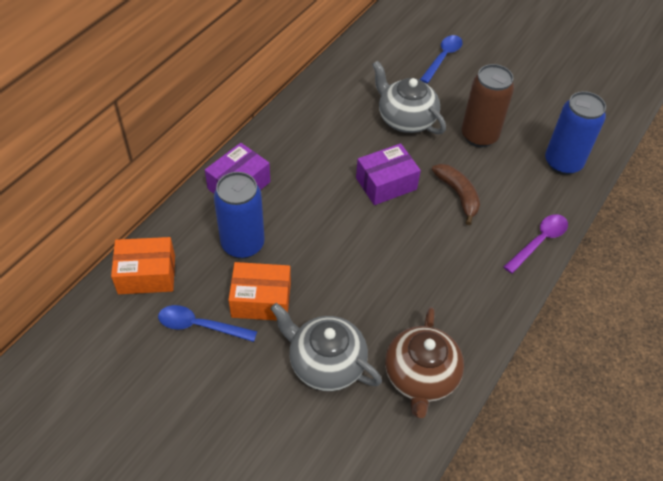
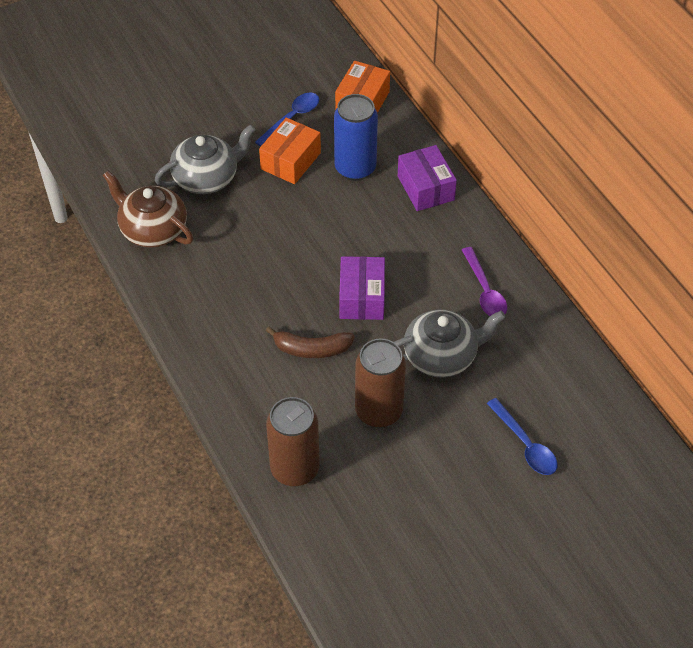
camera: 120 degrees right, 0 degrees up
(539, 241) = (215, 385): purple spoon -> purple spoon (485, 291)
(563, 163) = (295, 469): blue can -> brown can

